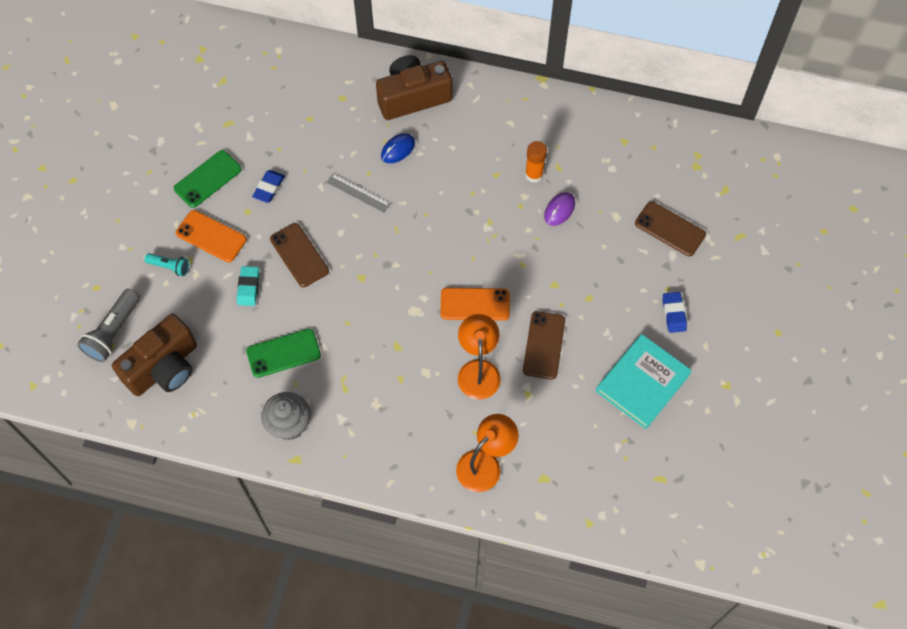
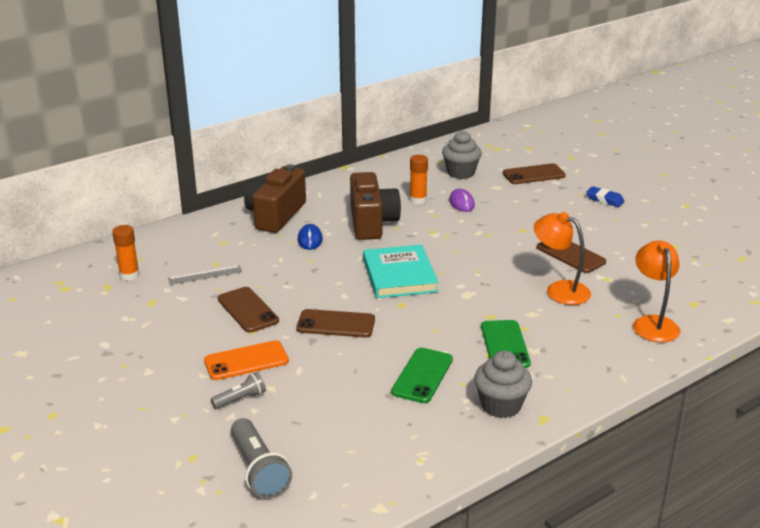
camera: 50 degrees left, 35 degrees down
(164, 367) = (344, 454): brown camera -> brown camera (371, 223)
(169, 267) = (240, 399): turquoise flashlight -> grey flashlight
(208, 179) = (186, 336): green phone -> green phone (505, 345)
(247, 80) = (129, 275): none -> orange glue stick
(248, 287) = (329, 364): turquoise eraser -> none
(269, 188) = (247, 310): blue eraser -> brown phone
(358, 193) = (320, 272): grey ruler -> grey ruler (205, 275)
(475, 304) = (497, 266): orange phone -> none
(616, 171) = (460, 173): none -> grey cupcake
(642, 383) = (649, 232): turquoise book -> turquoise book (399, 275)

